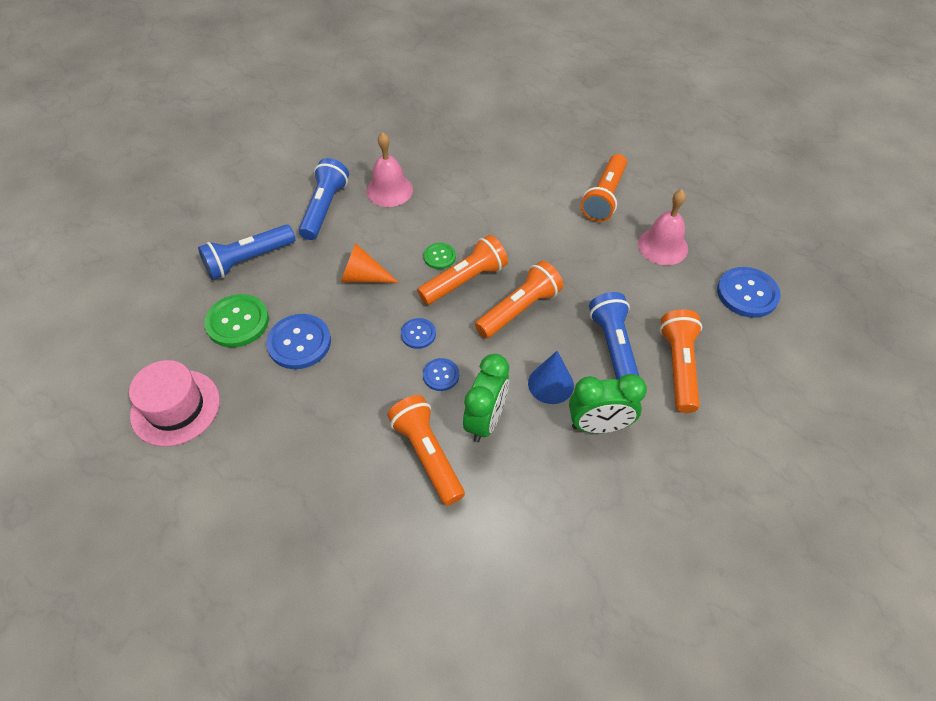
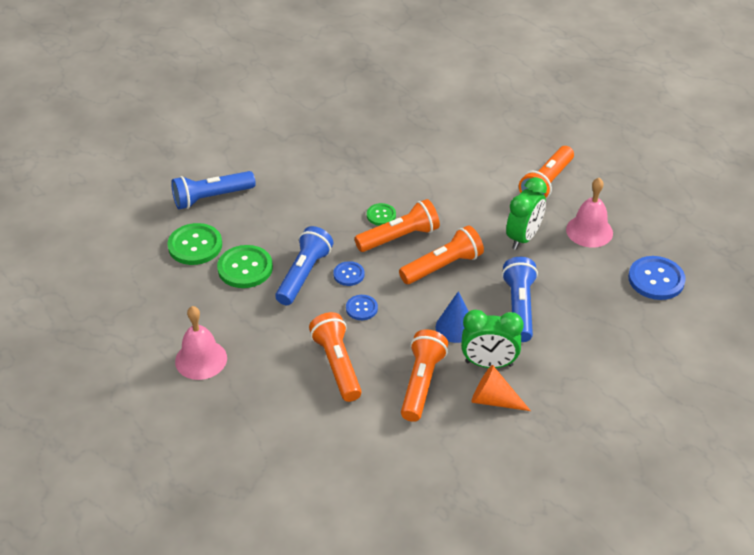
camera: 10 degrees right, 10 degrees down
(175, 407) = (135, 303): pink hat -> none
(299, 343) = (245, 268): blue button -> green button
(325, 208) = (286, 163): blue flashlight -> blue flashlight (304, 274)
(363, 277) = (309, 223): orange cone -> orange cone (494, 400)
(389, 190) = (347, 154): pink bell -> pink bell (201, 359)
(485, 420) = (392, 347): green clock -> green clock (523, 238)
(679, 366) = (573, 329): orange flashlight -> orange flashlight (422, 383)

